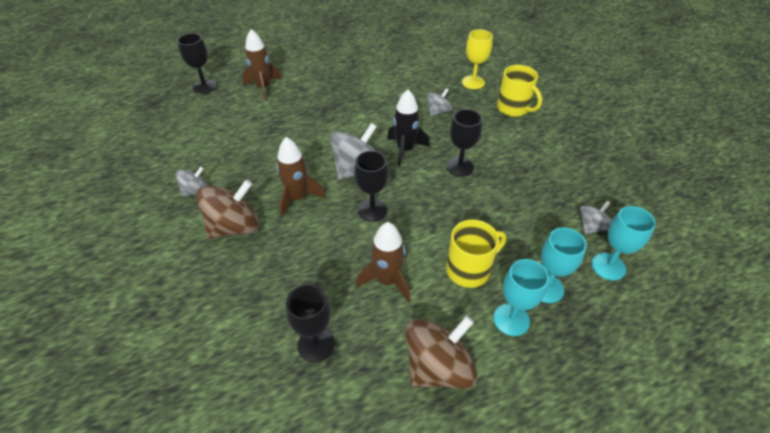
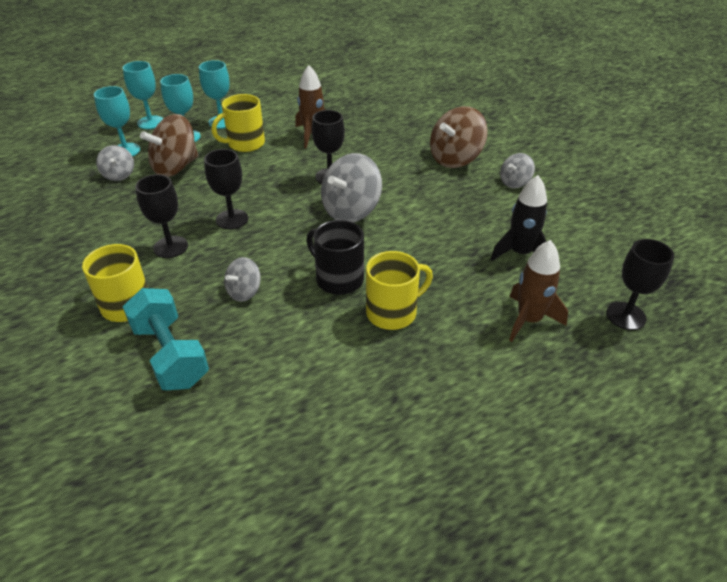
camera: 175 degrees right, 5 degrees down
(298, 198) = (407, 182): brown rocket -> none
(316, 344) = (360, 107): black goblet -> black goblet (170, 247)
(343, 95) = (393, 312): none -> yellow mug
(375, 116) = (338, 279): none -> black mug
(405, 150) = (295, 235): black rocket -> black rocket (520, 253)
(438, 367) = (278, 103): brown spinning top -> brown spinning top (175, 167)
(473, 82) = (170, 355): yellow goblet -> turquoise dumbbell
(591, 227) = (119, 175): grey spinning top -> grey spinning top turned 60 degrees counterclockwise
(610, 326) = (150, 122): none -> turquoise goblet

